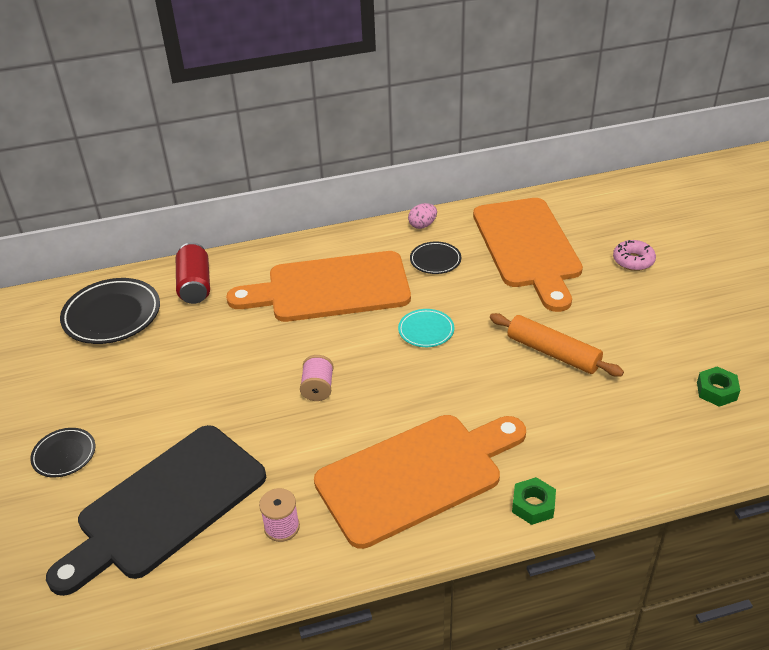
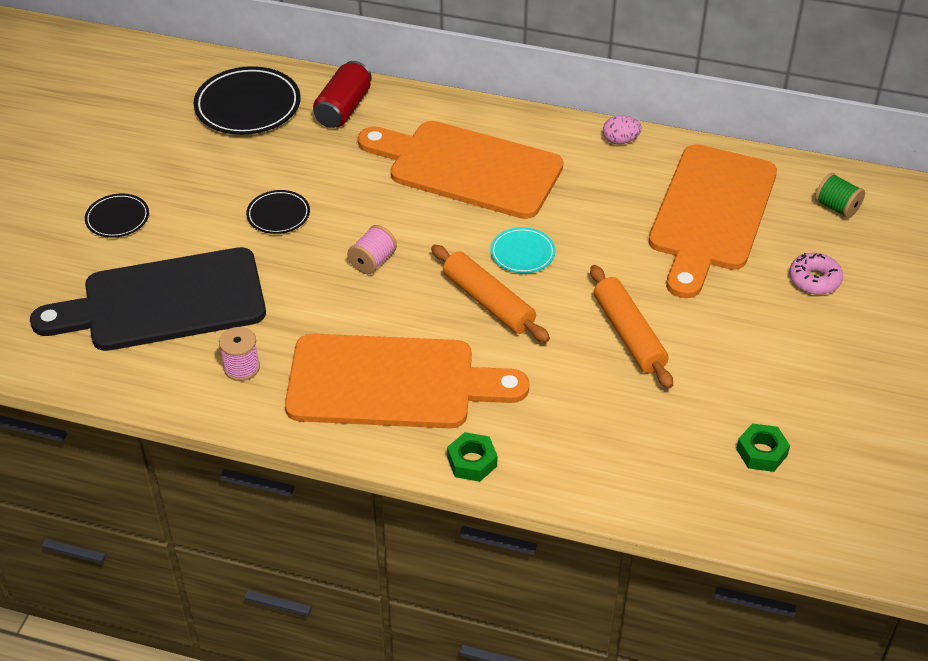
camera: 30 degrees right, 5 degrees up
(433, 377) = (488, 302): none -> orange rolling pin
(435, 260) = (598, 185): black plate -> black plate (278, 215)
(600, 210) = (836, 207): none -> green spool

